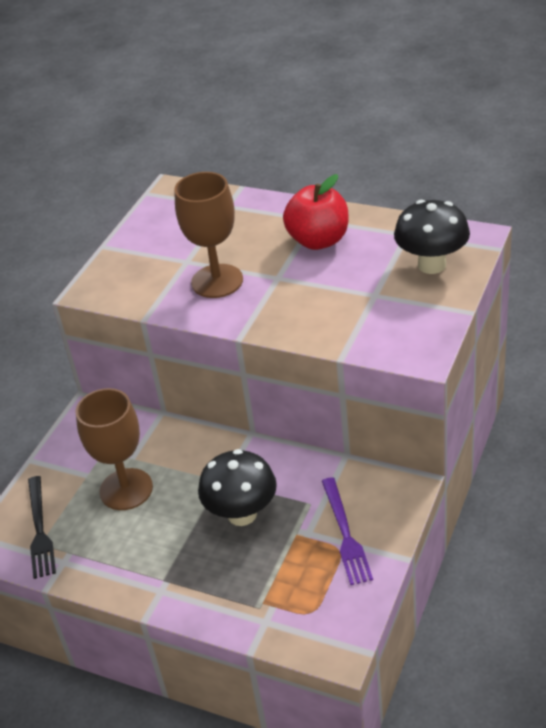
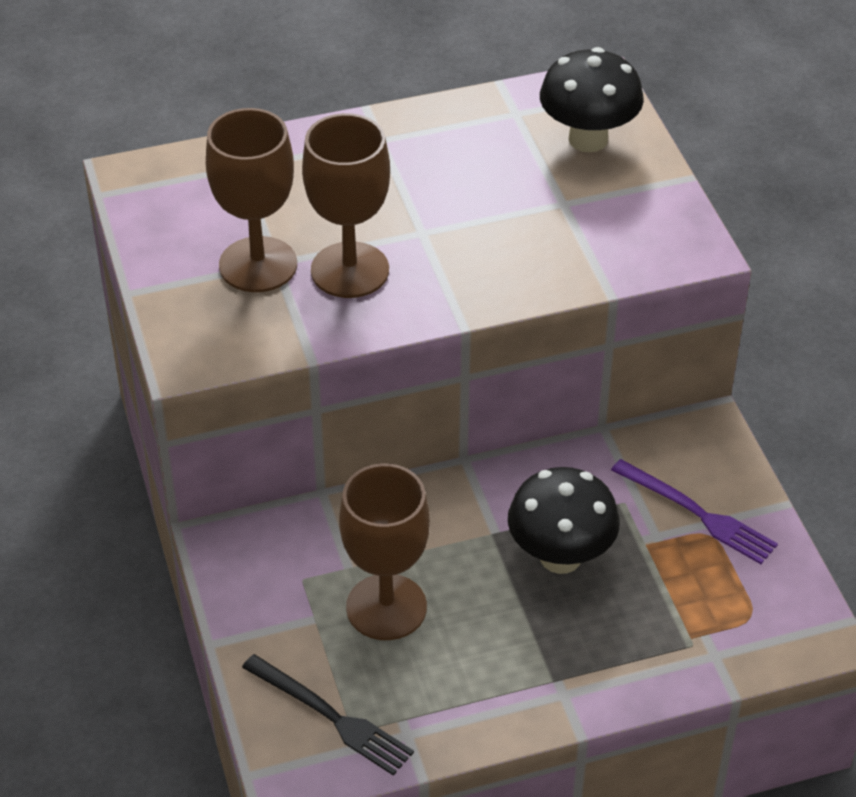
camera: 45 degrees left, 5 degrees up
(176, 258) = (258, 265): none -> brown goblet
(318, 240) = (418, 164): red apple -> none

